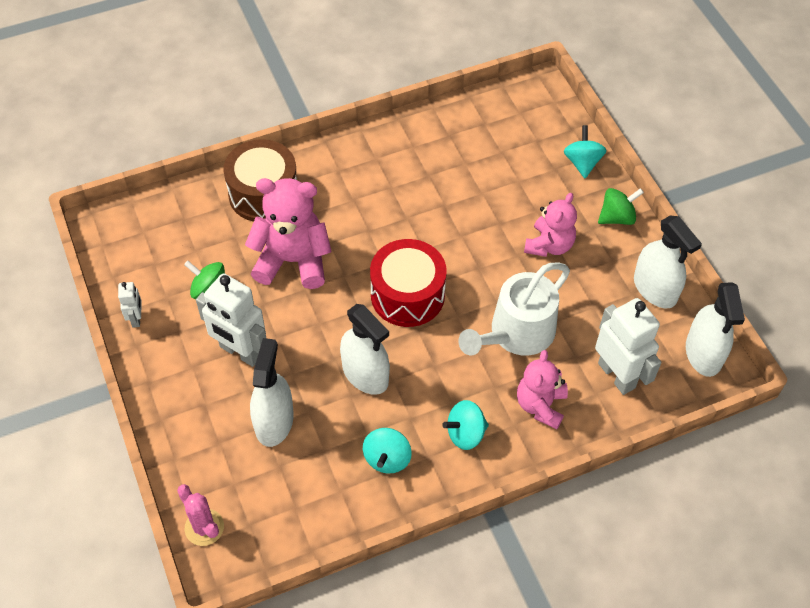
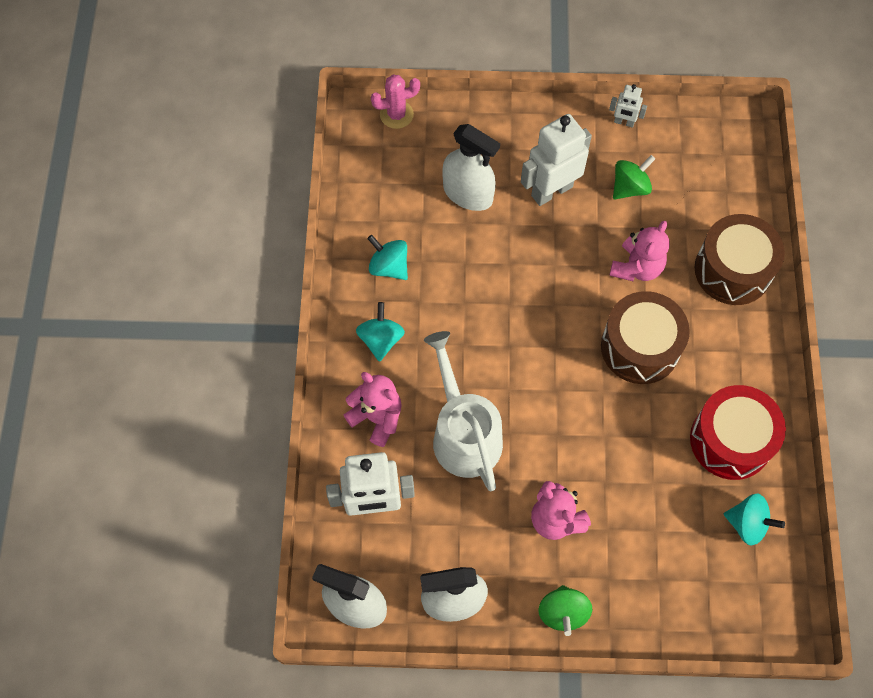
camera: 115 degrees right, 10 degrees up
(293, 261) = (637, 267): pink teddy bear -> pink teddy bear, size x0.65
(365, 374) = (481, 282): white spray bottle -> none
(369, 236) = (640, 347): none -> brown drum
(407, 295) = (552, 353): red drum -> red drum (730, 440)
(582, 163) = (655, 615): turquoise spinning top -> turquoise spinning top (747, 524)

